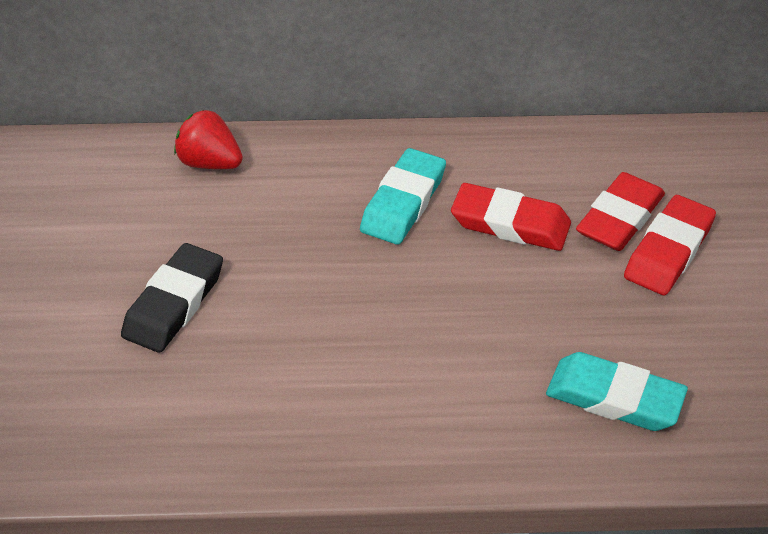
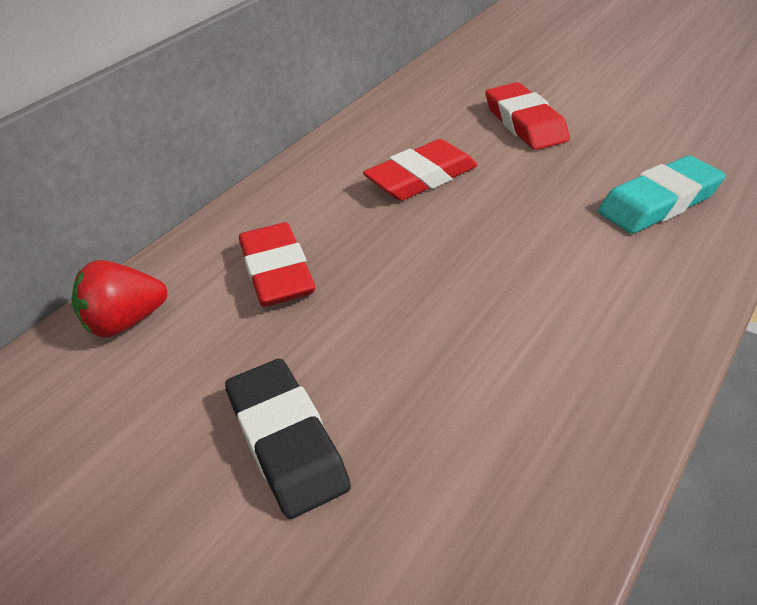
camera: 50 degrees left, 5 degrees down
(403, 202) = (333, 221): turquoise eraser -> none
(619, 218) = (470, 129): red eraser -> red eraser (277, 272)

